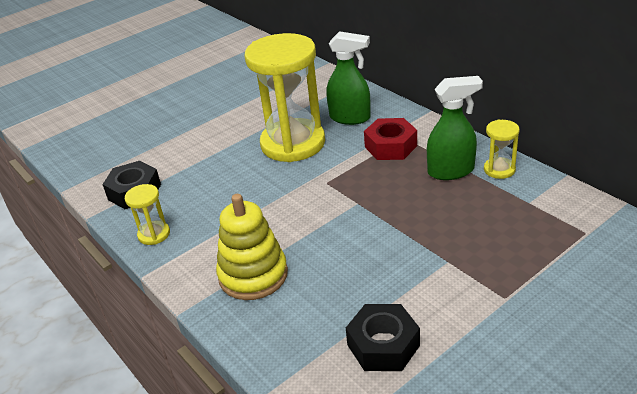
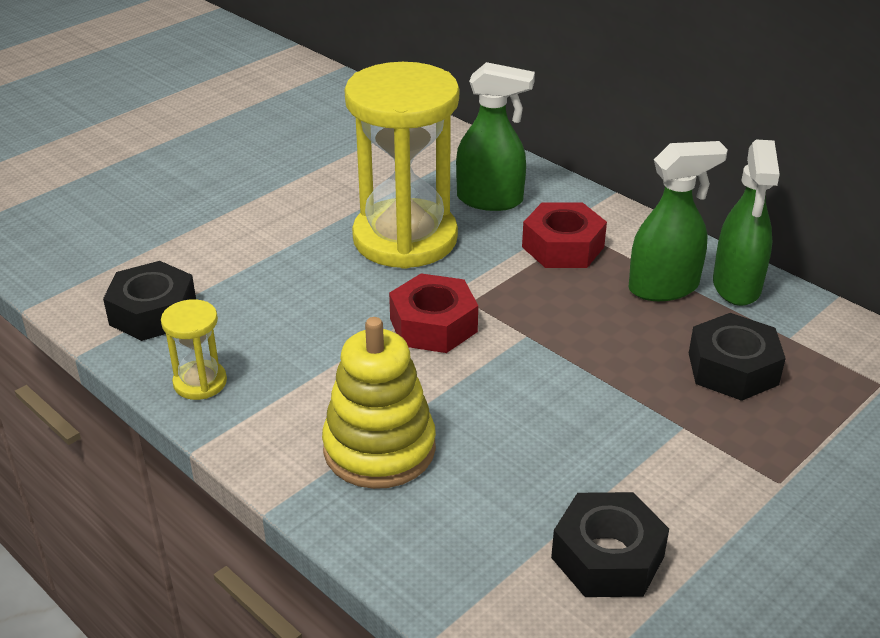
camera: 10 degrees left, 0 degrees up
(300, 197) = (433, 325): none -> red nut
(487, 223) = (732, 368): none -> black nut
(499, 169) = (736, 286): yellow hourglass -> green spray bottle

